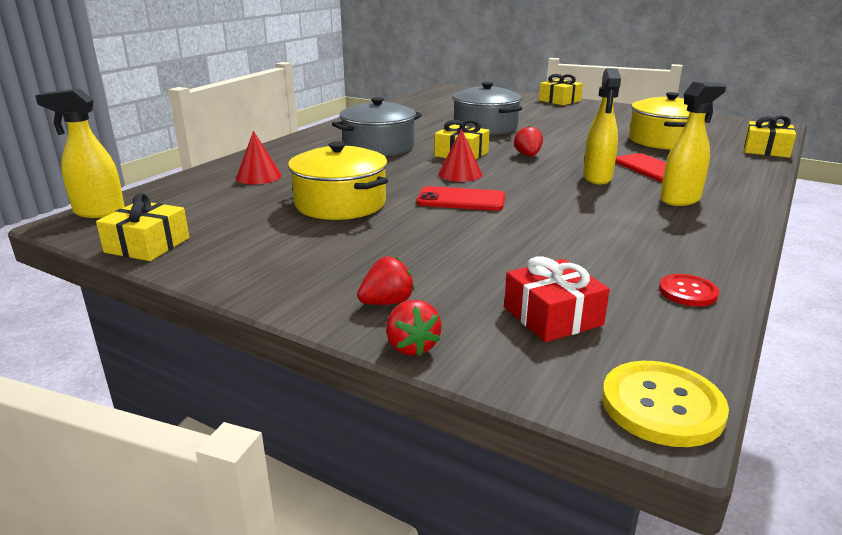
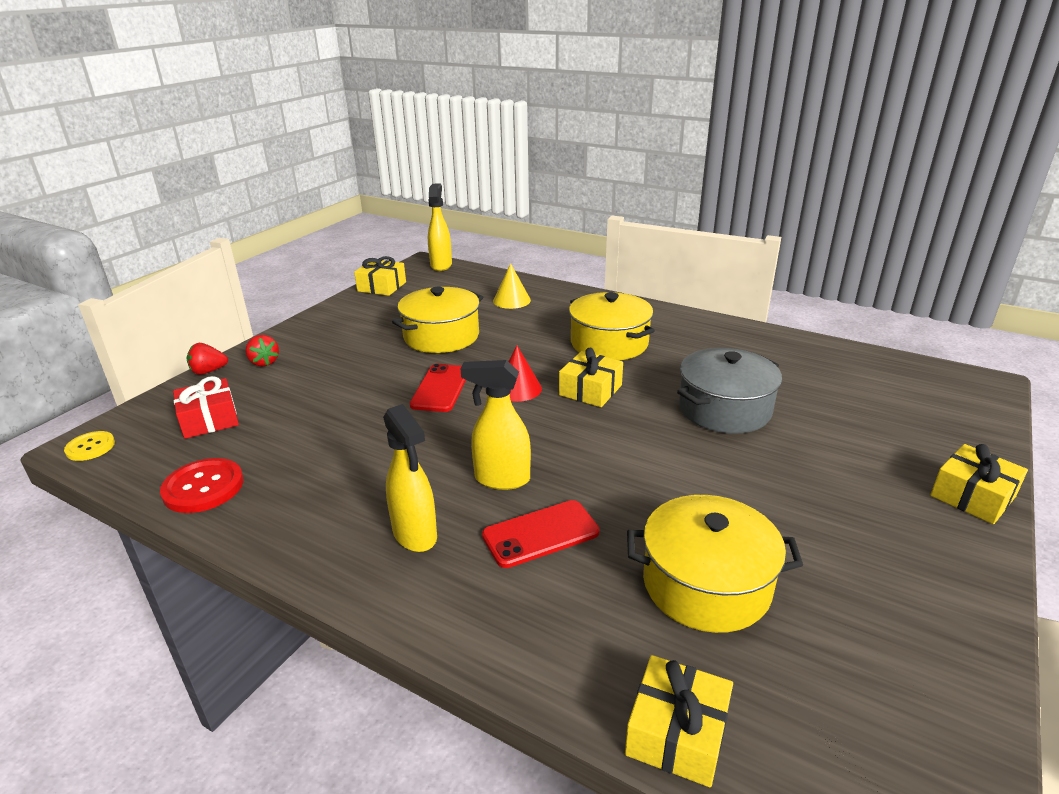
camera: 90 degrees right, 5 degrees up
(259, 176) = (511, 300): red cone -> yellow cone
(378, 147) = (609, 343): grey pot -> yellow pot
(528, 155) = (591, 435): red strawberry -> none
(662, 405) = (90, 447): yellow button -> yellow button, size x0.63
(687, 292) = (203, 487): red button -> red button, size x1.59

